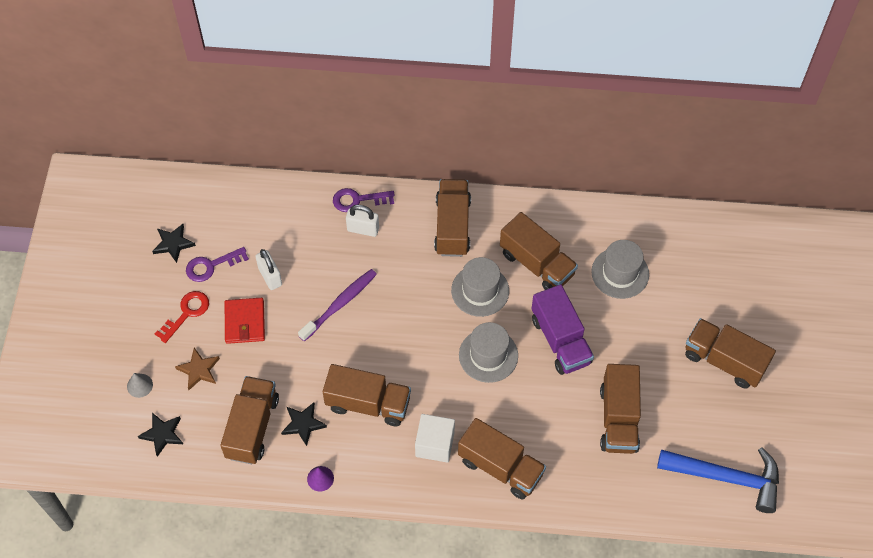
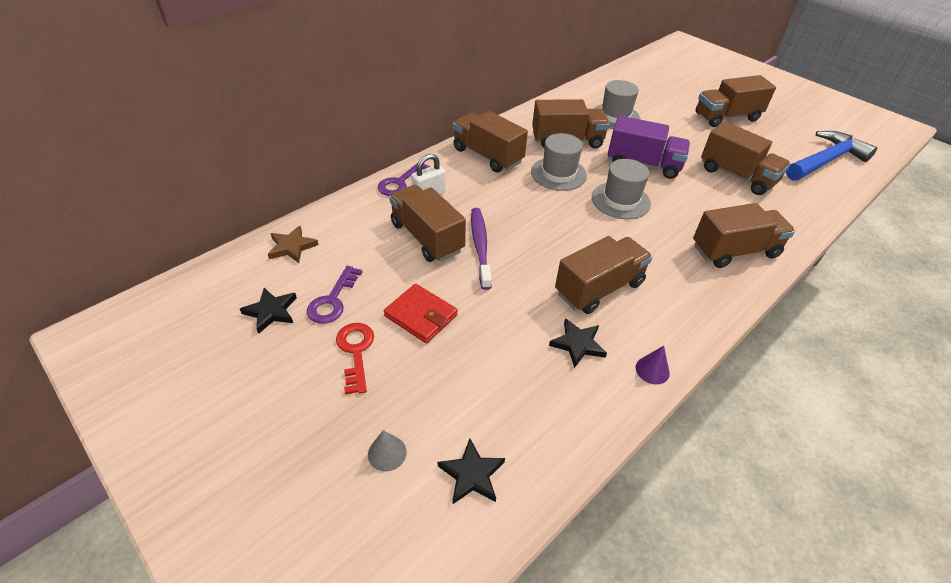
camera: 50 degrees left, 15 degrees down
(199, 370) = (430, 385): brown star -> brown star (292, 247)
(252, 427) = (543, 385): brown truck -> brown truck (427, 237)
(270, 276) = (398, 270): white padlock -> none
(435, 444) = (679, 273): white cube -> none

